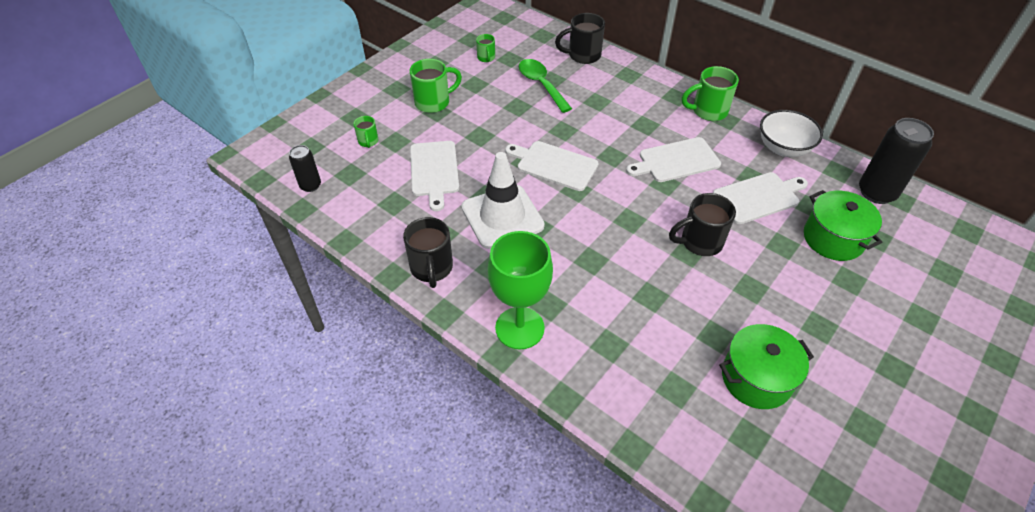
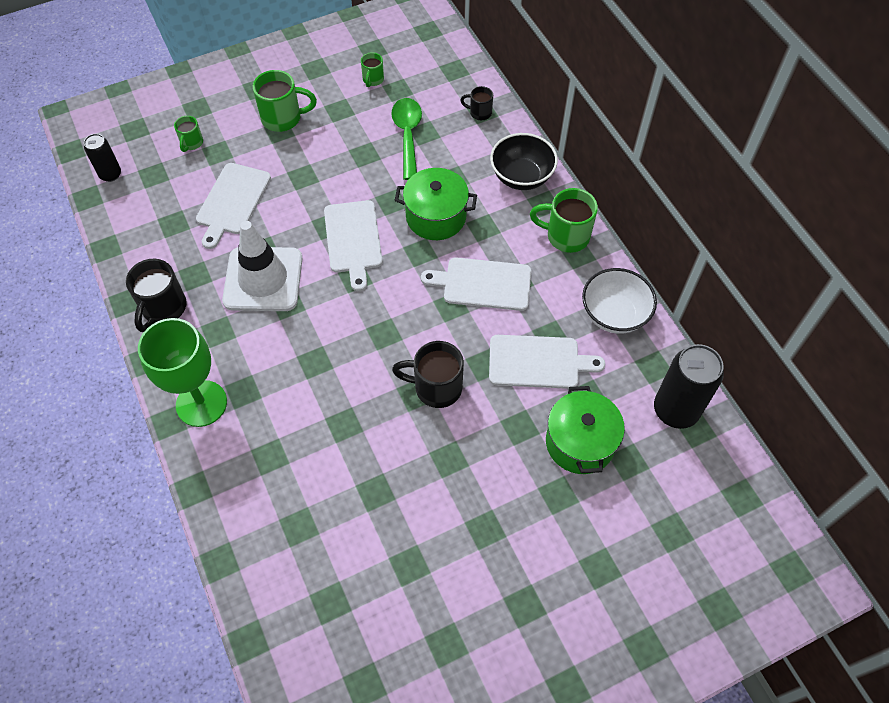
camera: 25 degrees right, 10 degrees up
(554, 165) = (353, 240): white cutting board -> white cutting board turned 150 degrees counterclockwise
(583, 55) = (479, 113): black mug -> black mug, size x0.56
(646, 85) = (521, 177): none -> black bowl
(756, 378) = (380, 551): green pot -> green pot (436, 217)

